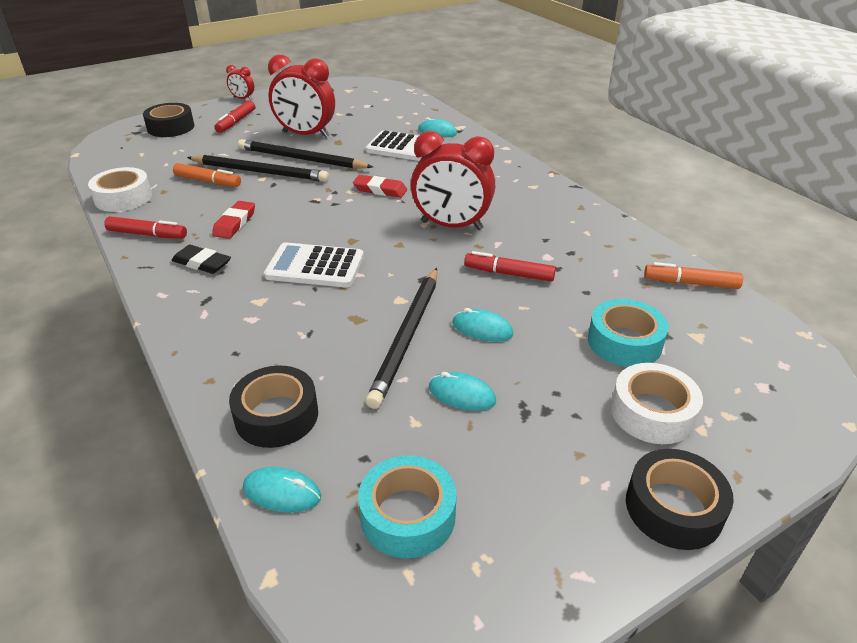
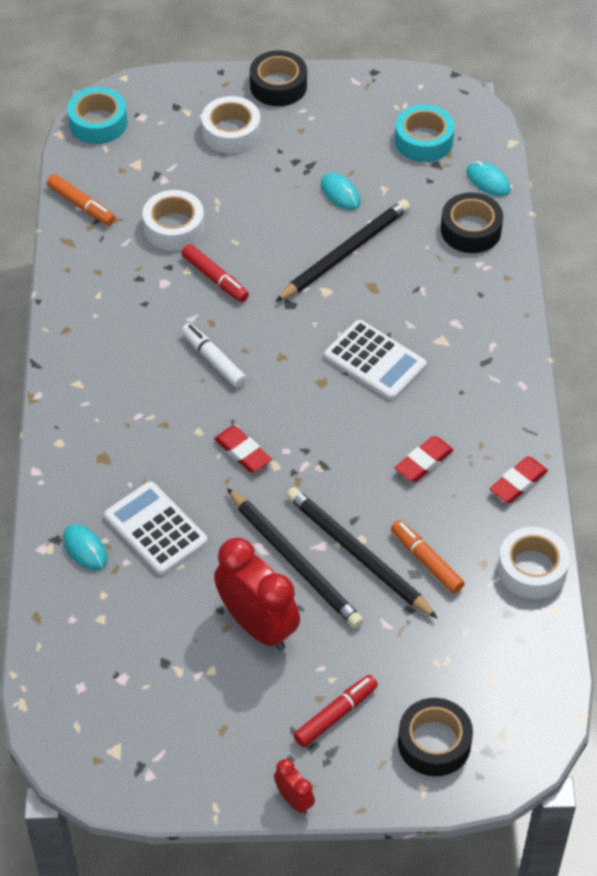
camera: 150 degrees left, 15 degrees up
(147, 234) = (518, 482): red marker -> red eraser
(202, 263) = (475, 412): black eraser -> none
(451, 225) = (213, 360): red clock -> white marker
(482, 329) = (284, 236): turquoise mouse -> none
(590, 297) = (174, 227): none -> white tape
(624, 342) = (193, 182): turquoise tape -> turquoise tape (98, 123)

